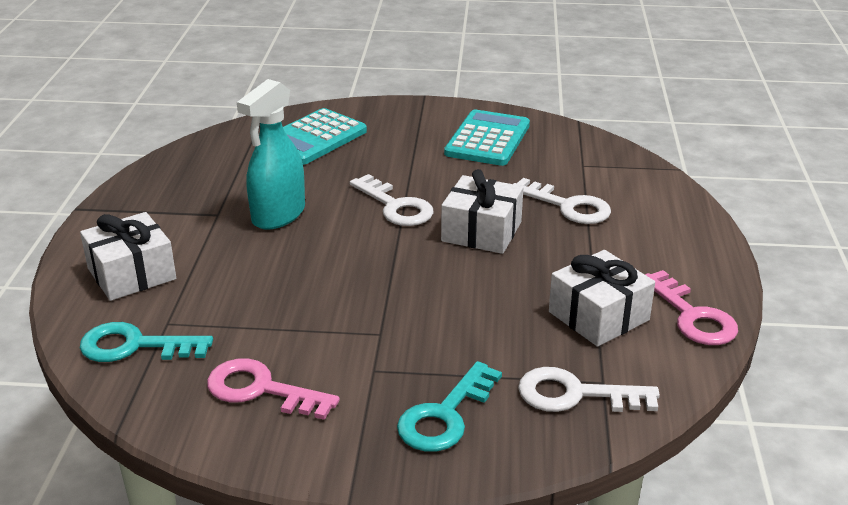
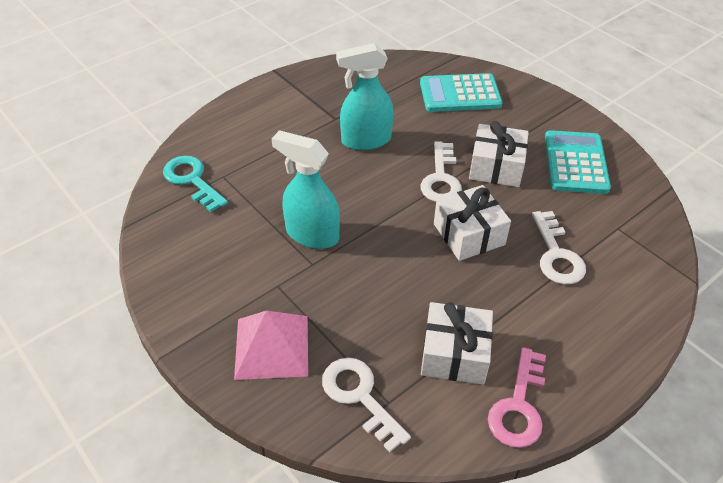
camera: 45 degrees right, 15 degrees up
(131, 274) = (246, 132): white gift -> white gift (496, 167)
(261, 390) = (210, 253): pink key -> none
(343, 313) = (311, 234): none -> turquoise spray bottle
(445, 416) = (272, 347): turquoise key -> pink pyramid
(487, 139) = (575, 163): turquoise calculator -> turquoise calculator turned 60 degrees counterclockwise

